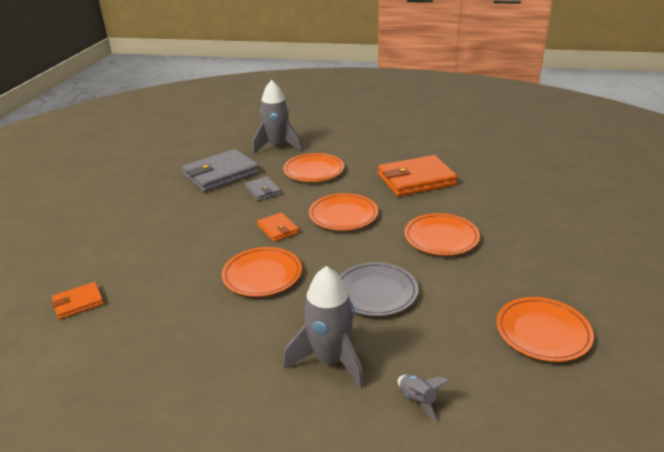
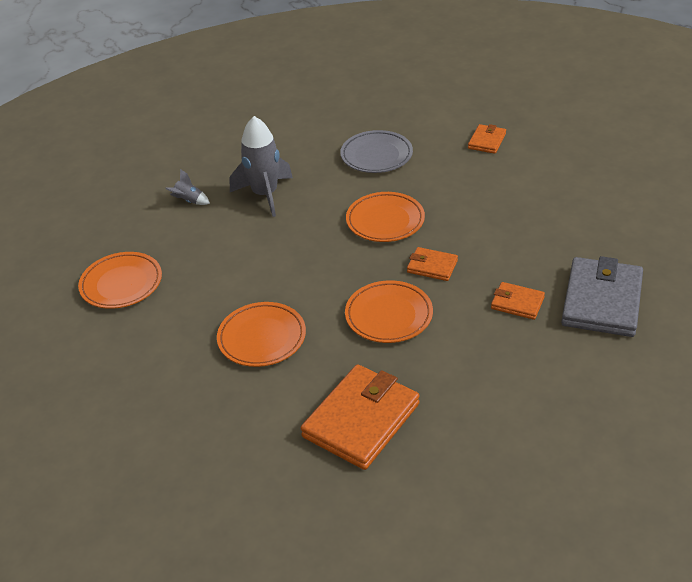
camera: 145 degrees right, 10 degrees up
(262, 191) = (517, 303): grey wallet -> orange wallet
(277, 146) = (620, 389): grey rocket -> none
(314, 171) = (505, 366): orange plate -> none
(376, 292) = (276, 252): grey plate -> grey plate (376, 155)

